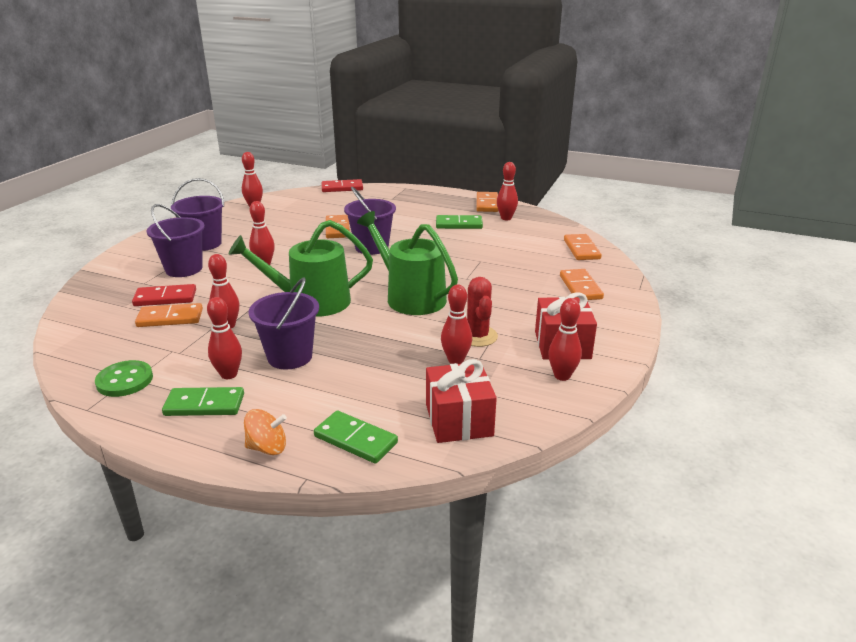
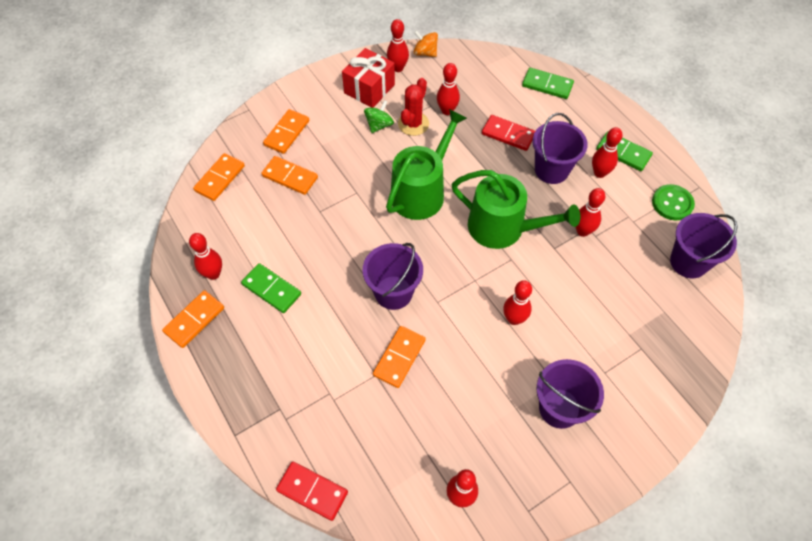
camera: 145 degrees left, 30 degrees up
(165, 298) = (625, 305): red domino -> red domino (508, 134)
(170, 318) = (626, 268): orange domino -> orange domino (290, 177)
(184, 269) = (596, 355): purple bucket -> purple bucket (688, 262)
(267, 447) = (597, 103): orange spinning top -> orange spinning top (425, 53)
(355, 440) = (547, 85): green domino -> green domino turned 45 degrees counterclockwise
(410, 297) = (421, 191): green watering can -> green watering can turned 135 degrees counterclockwise
(459, 420) = (483, 70): red gift -> none
(509, 322) = (379, 125): none -> green spinning top

